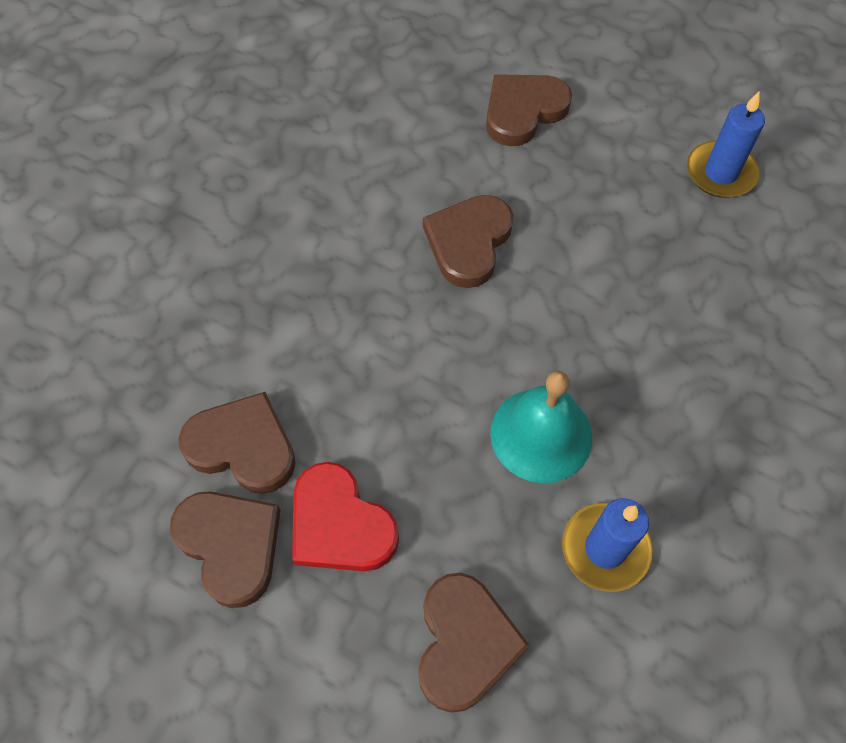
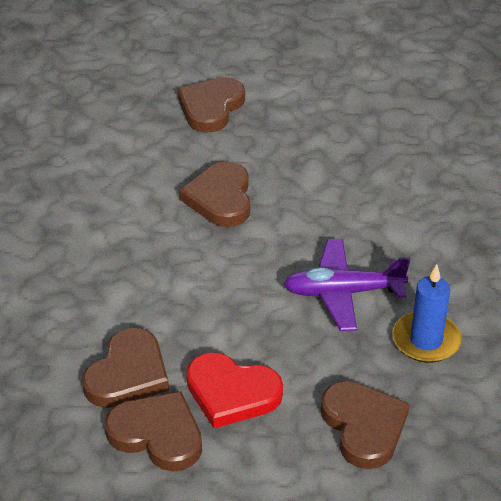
camera: 25 degrees left, 20 degrees down
(243, 446) = (128, 374): brown heart -> brown heart turned 120 degrees clockwise
(541, 434) = (343, 292): turquoise bell -> purple plane
(720, 173) = (375, 104): blue candle -> none

